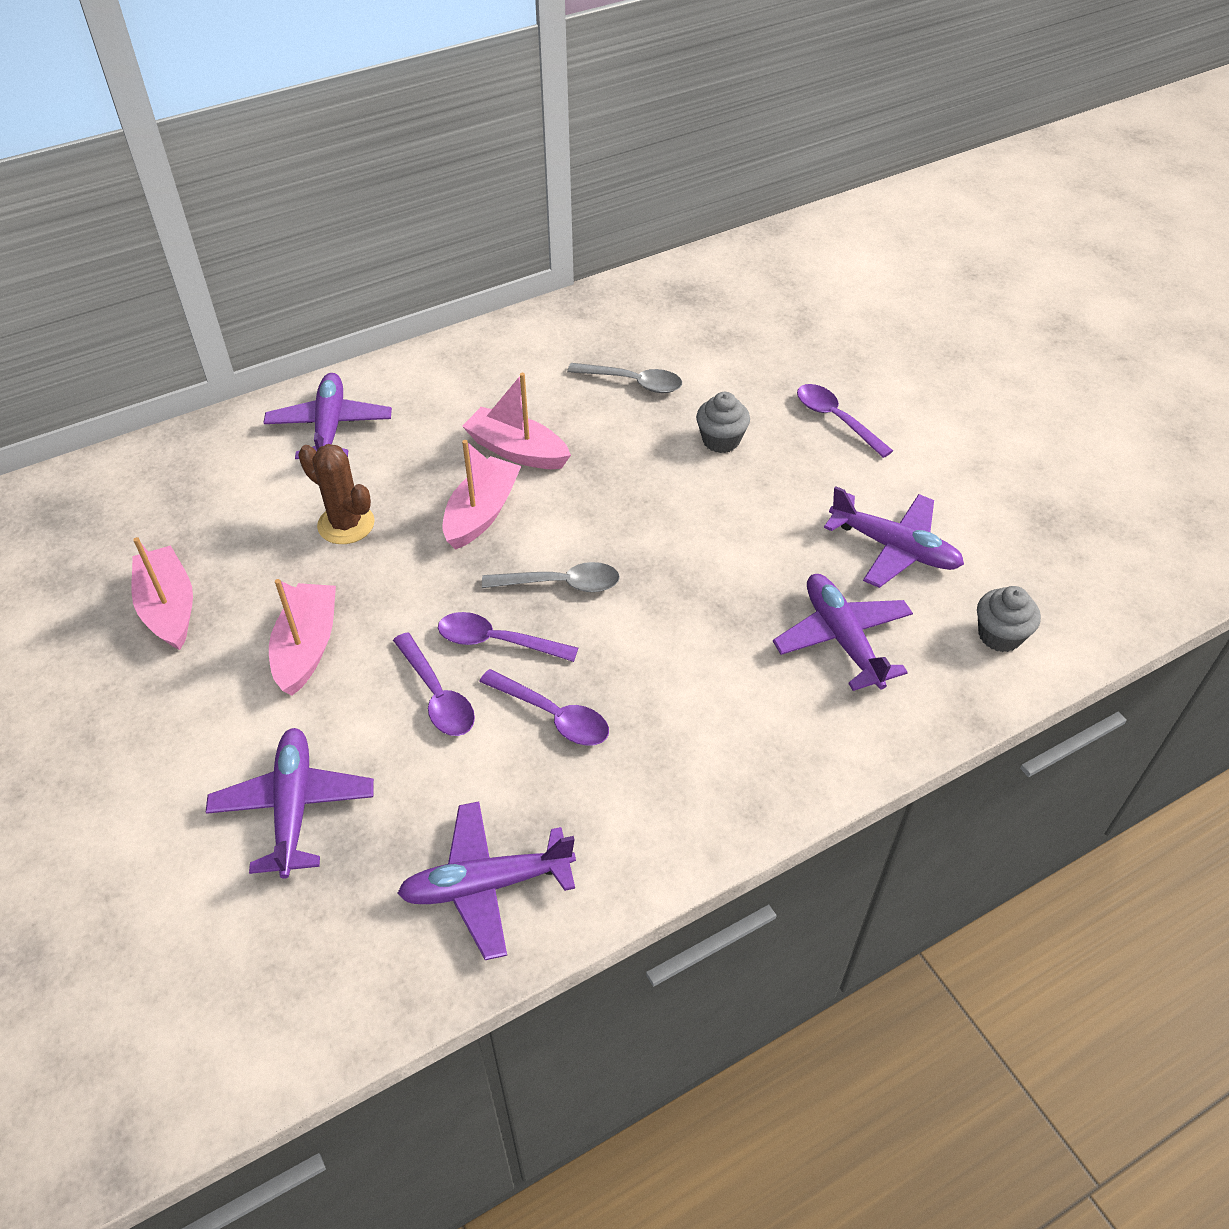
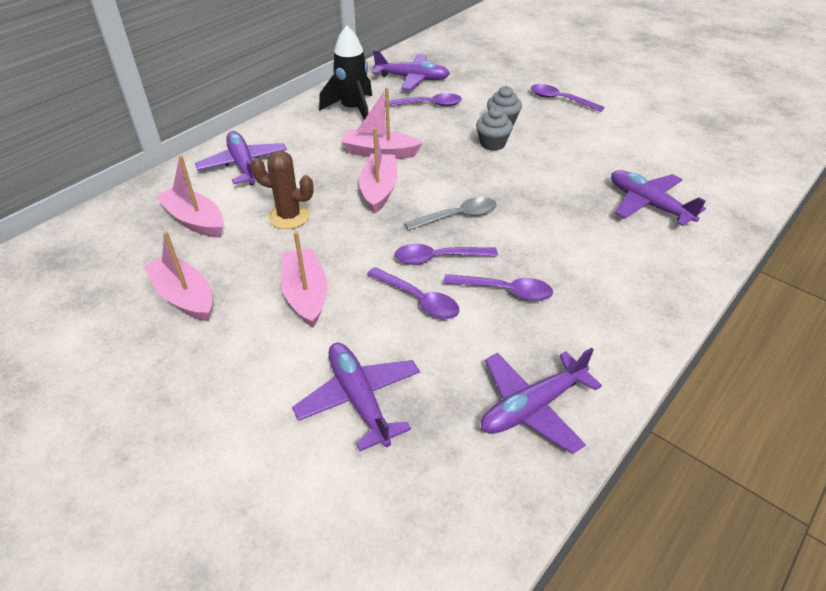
camera: 20 degrees left, 5 degrees down
(230, 499) = (195, 220): none -> pink boat
(521, 367) = (353, 110): none -> black rocket
(632, 382) = (428, 105): grey spoon -> purple spoon
(894, 548) = (641, 153): purple plane -> purple plane (412, 78)
(999, 635) = (732, 182): grey cupcake -> grey cupcake (492, 144)

